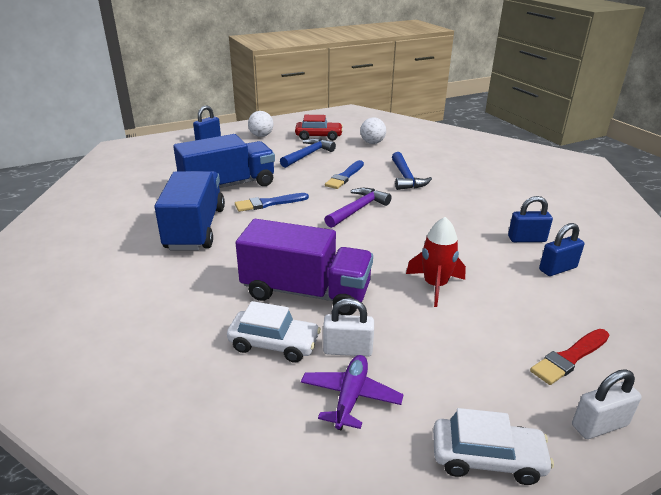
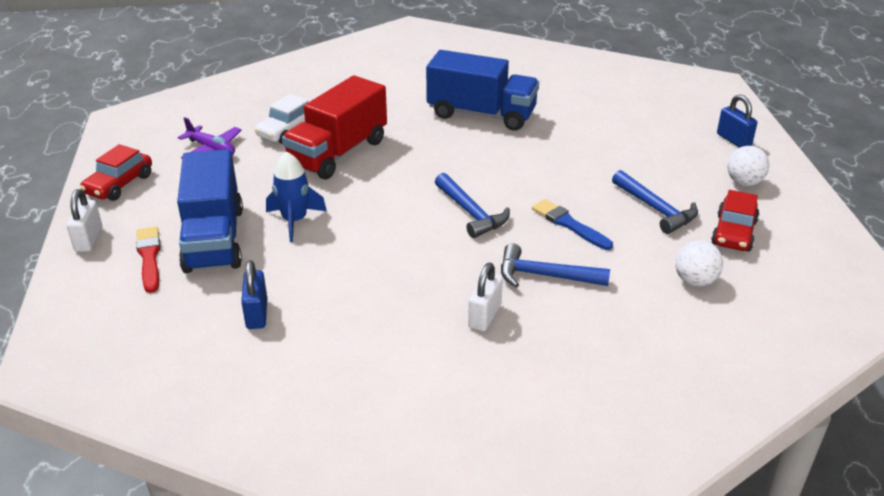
camera: 110 degrees right, 5 degrees up
(228, 186) = (573, 140): blue truck -> blue truck (214, 239)
(269, 203) = (516, 158): blue brush -> none
(306, 292) = (338, 153): purple truck -> red truck
(347, 350) = (255, 157): white padlock -> white padlock (484, 316)
(358, 209) = (471, 213): purple hammer -> blue hammer
(435, 286) = (294, 221): red rocket -> blue rocket
(487, 458) = (119, 184): white car -> red car
(526, 239) = (326, 319): blue padlock -> none

